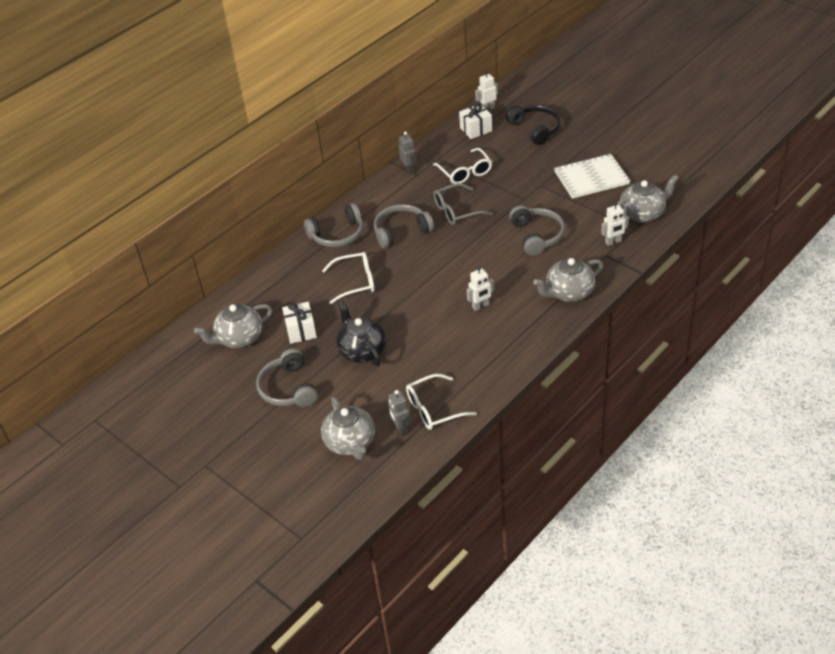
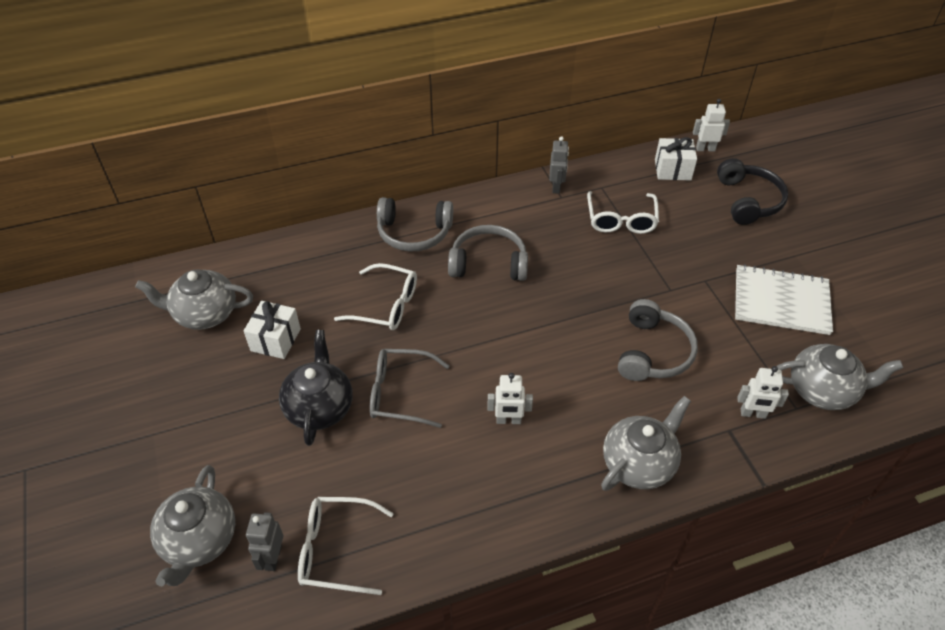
camera: 25 degrees right, 5 degrees up
(288, 388) = (198, 413): grey headphones -> none
(457, 211) = (574, 267): grey glasses -> grey glasses (400, 393)
(568, 292) = (639, 463): grey teapot -> grey teapot turned 135 degrees clockwise

